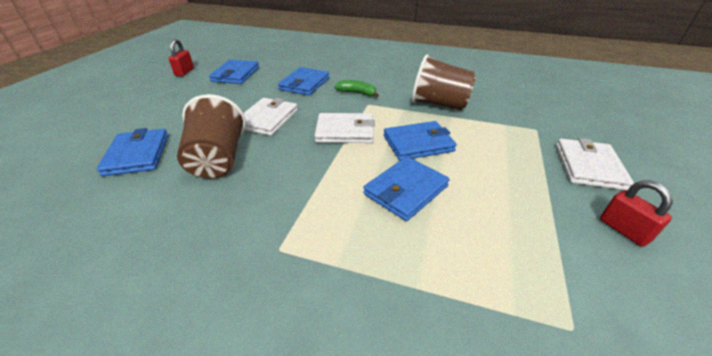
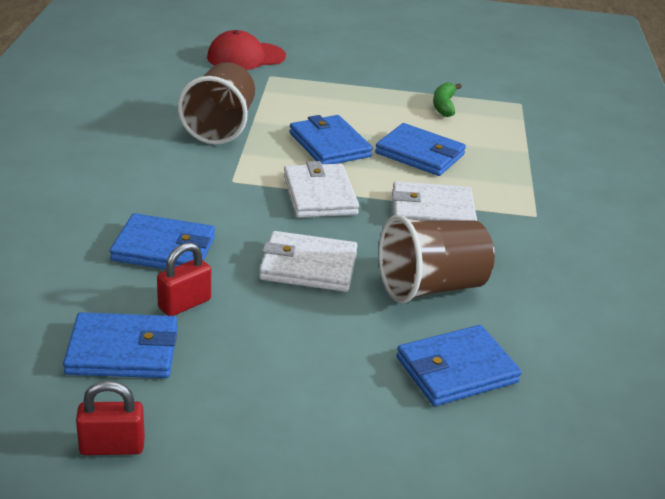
camera: 105 degrees left, 5 degrees down
(357, 93) = (195, 191): green banana -> green banana (444, 105)
(566, 121) = (246, 57): none -> red cap
(589, 166) = (335, 64): white wallet -> white wallet (432, 210)
(623, 230) = (418, 69): red padlock -> red padlock (184, 304)

